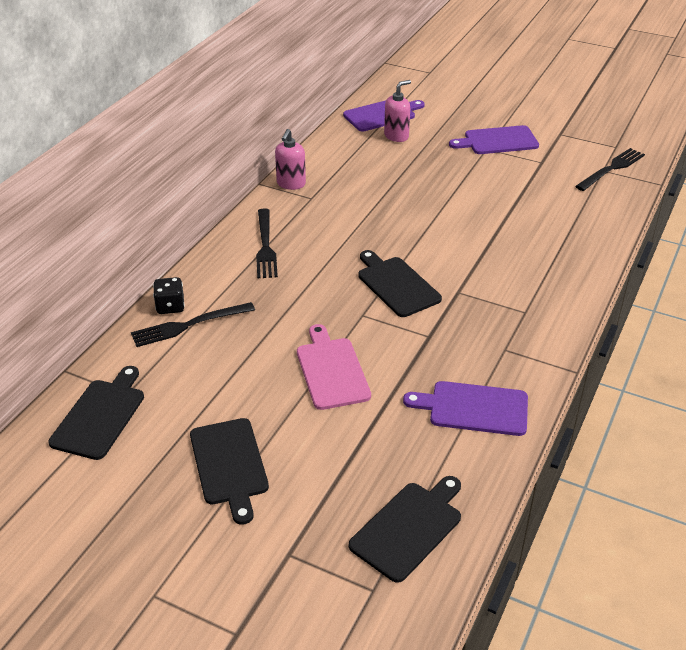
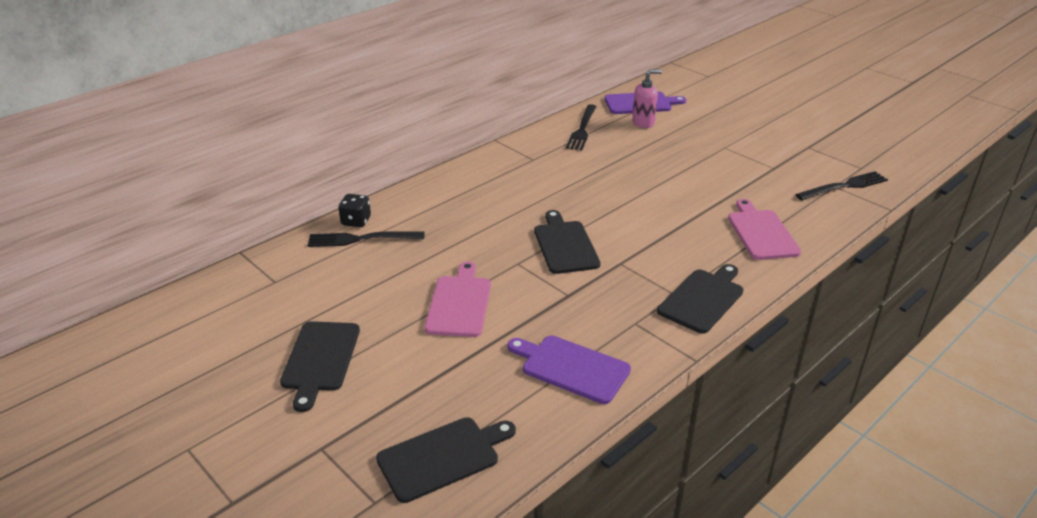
camera: 20 degrees right, 5 degrees down
(100, 416) = (243, 293): black cutting board -> black cutting board (702, 299)
(265, 247) = (467, 190): black fork -> black fork (582, 130)
(291, 184) = (522, 145): pink soap dispenser -> none
(498, 141) = (740, 143): purple cutting board -> none
(565, 232) = (761, 233): none -> pink cutting board

